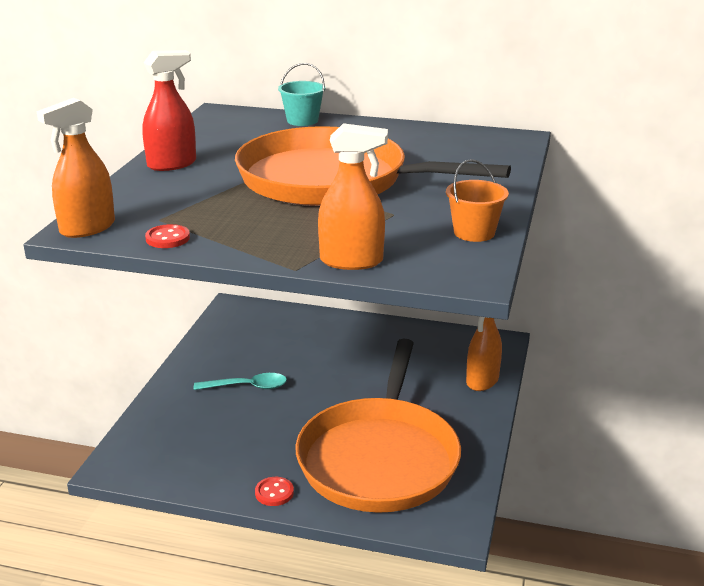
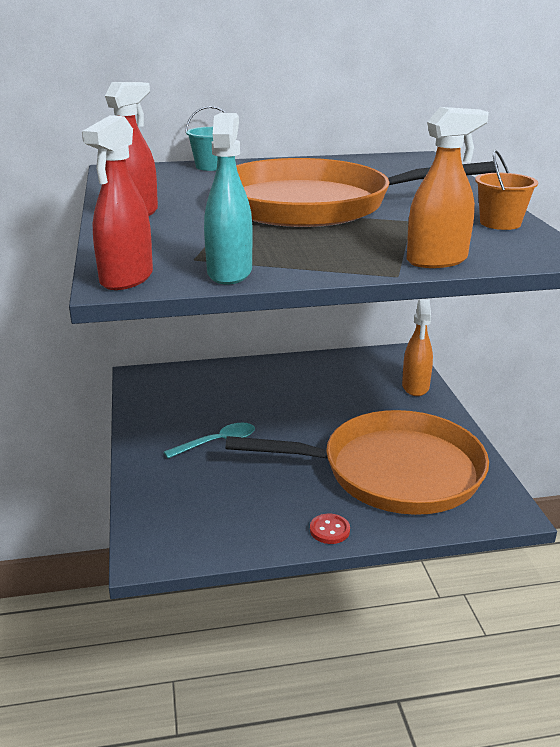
camera: 25 degrees left, 0 degrees up
(87, 228) = (126, 279): orange spray bottle -> red spray bottle
(167, 238) = (229, 273): red button -> turquoise spray bottle
(379, 458) = (393, 472): orange pan -> orange pan turned 75 degrees counterclockwise

